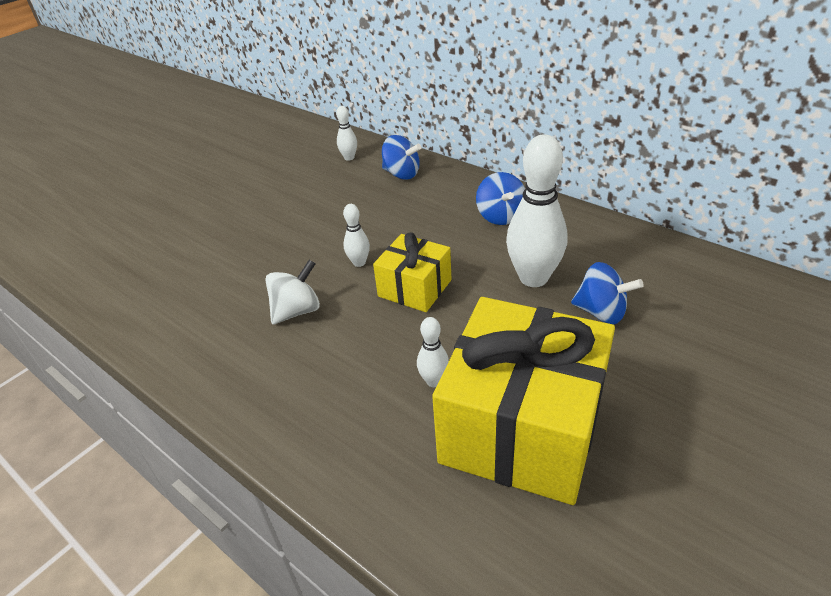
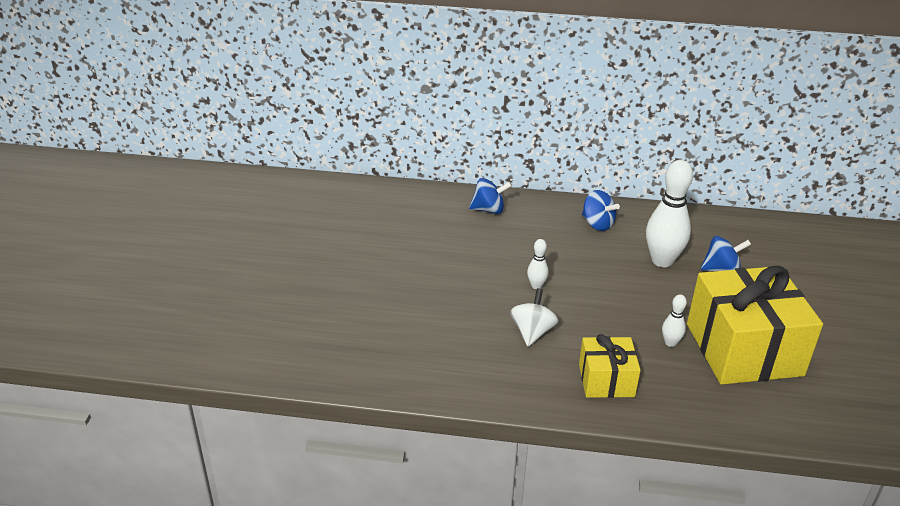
camera: 35 degrees left, 5 degrees down
(349, 158) = (428, 206): white bowling pin -> none
(414, 288) = (595, 291): yellow gift -> yellow gift (606, 380)

